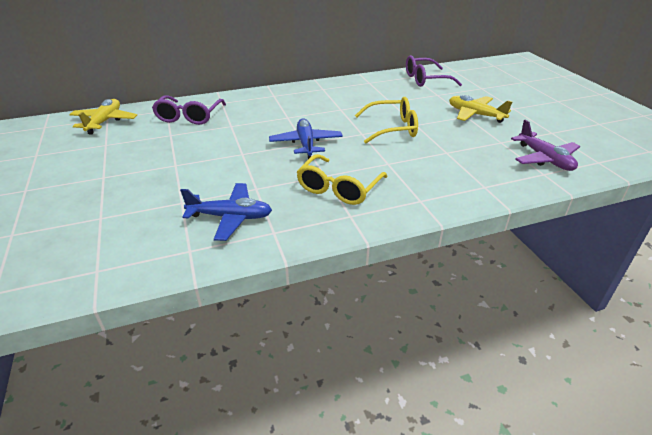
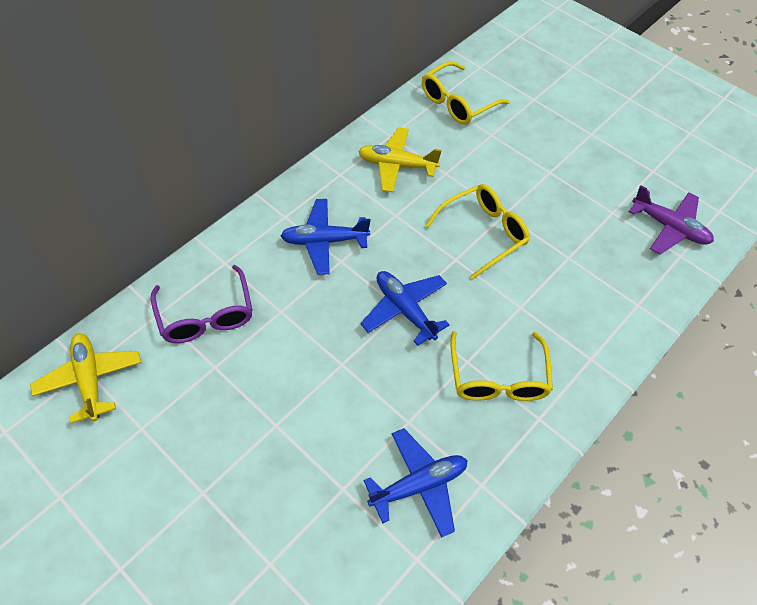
camera: 30 degrees left, 20 degrees up
(286, 108) = (324, 241): none -> blue plane
(425, 79) = (457, 103): purple glasses -> yellow glasses
(475, 115) = (558, 165): yellow plane -> yellow plane (397, 165)

